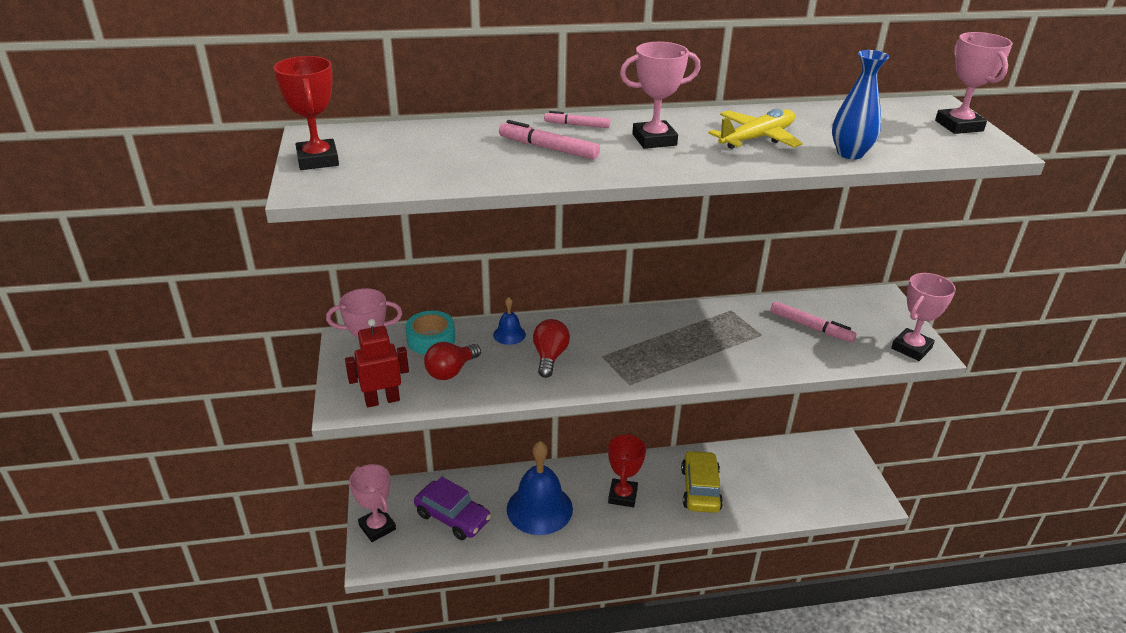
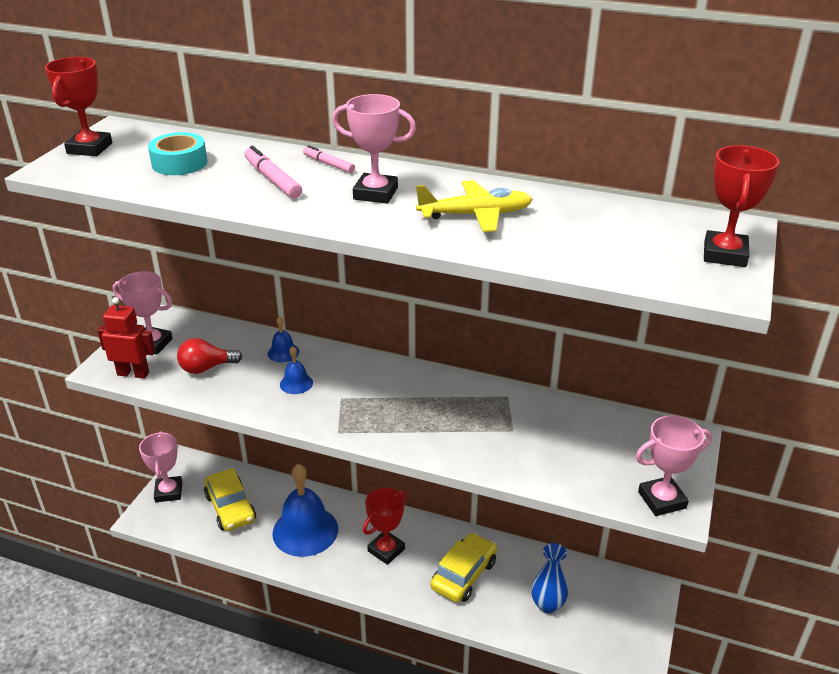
camera: 30 degrees right, 0 degrees up
(431, 339) = (218, 336): turquoise tape -> turquoise tape (179, 163)
(452, 517) = (230, 508): purple car -> yellow car
(550, 357) = (296, 383): red light bulb -> blue bell
(811, 327) = (572, 440): pink marker -> none
(850, 153) = (548, 253): blue vase -> blue vase (547, 605)
(959, 126) = (724, 254): pink trophy -> red trophy

